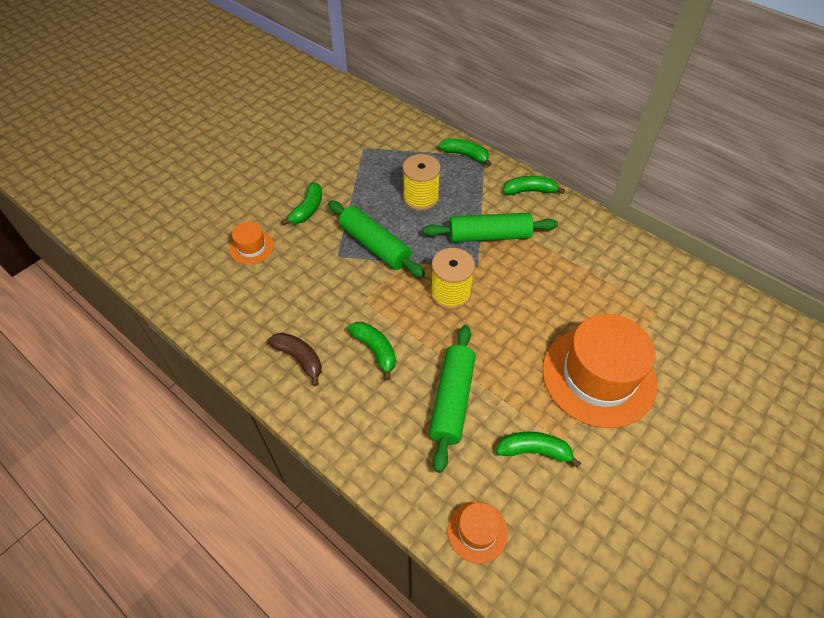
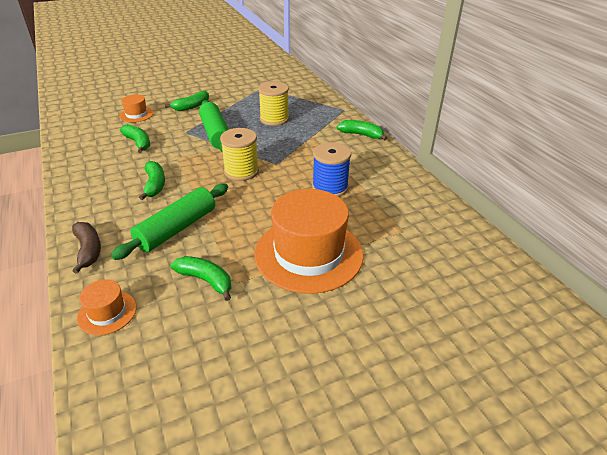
camera: 25 degrees right, 15 degrees down
(299, 358) = (101, 174): brown banana -> brown banana (88, 250)
(465, 155) = (330, 106): green banana -> green banana (138, 143)
(489, 236) = (304, 150): green rolling pin -> none
(554, 281) = (330, 187): none -> blue spool

